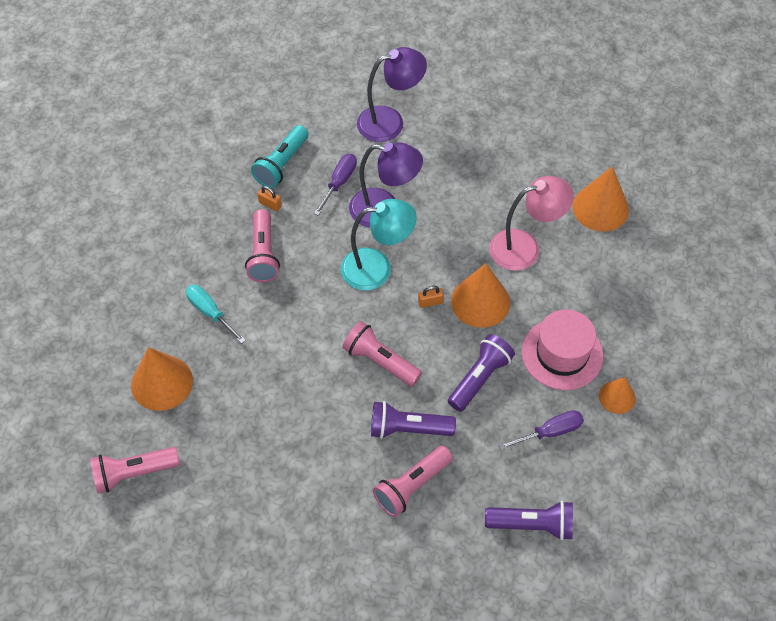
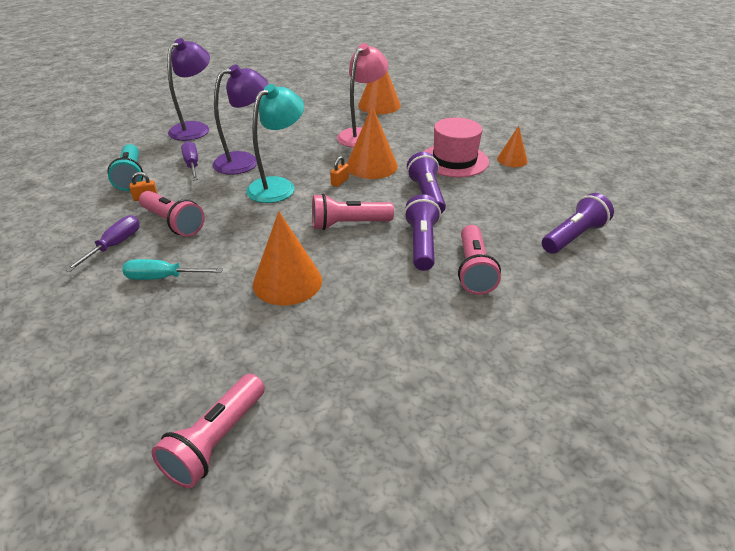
camera: 45 degrees left, 20 degrees down
(162, 382) = (166, 350): orange cone -> orange cone (287, 281)
(408, 428) = (422, 244): purple flashlight -> purple flashlight turned 135 degrees clockwise
(550, 432) = (506, 192): purple screwdriver -> purple screwdriver (114, 245)

